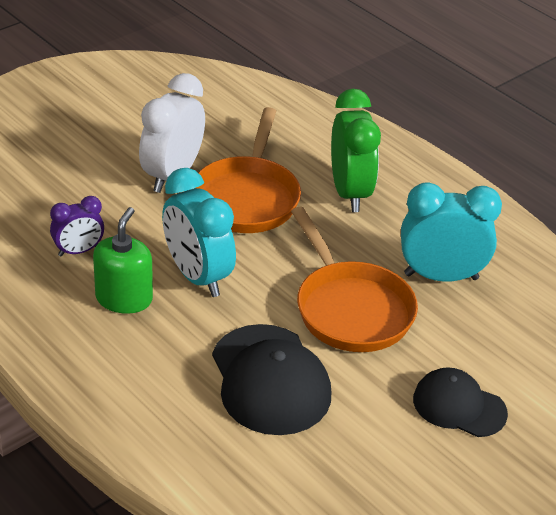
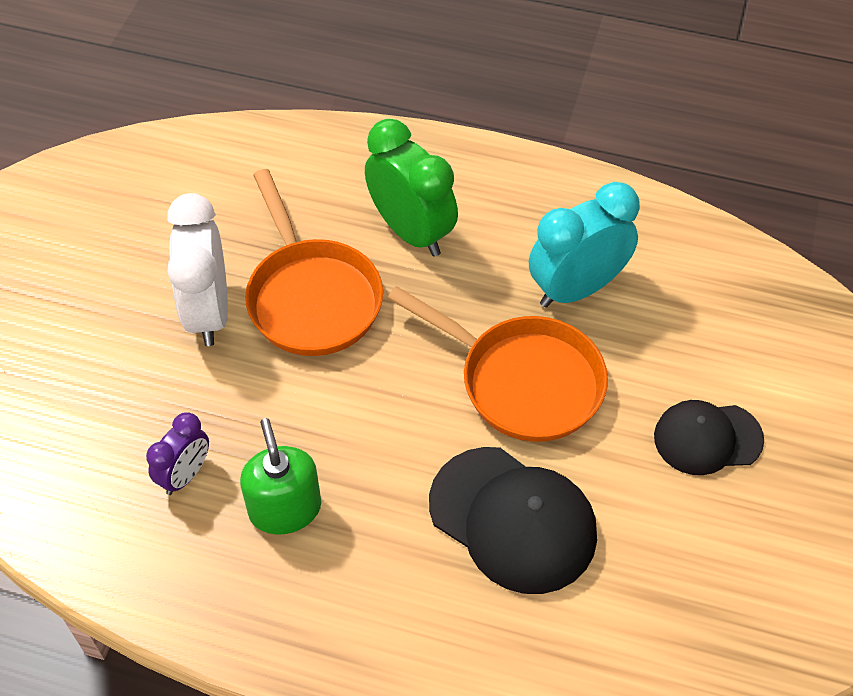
camera: 30 degrees left, 15 degrees up
(197, 276) = (340, 432): turquoise clock -> none

